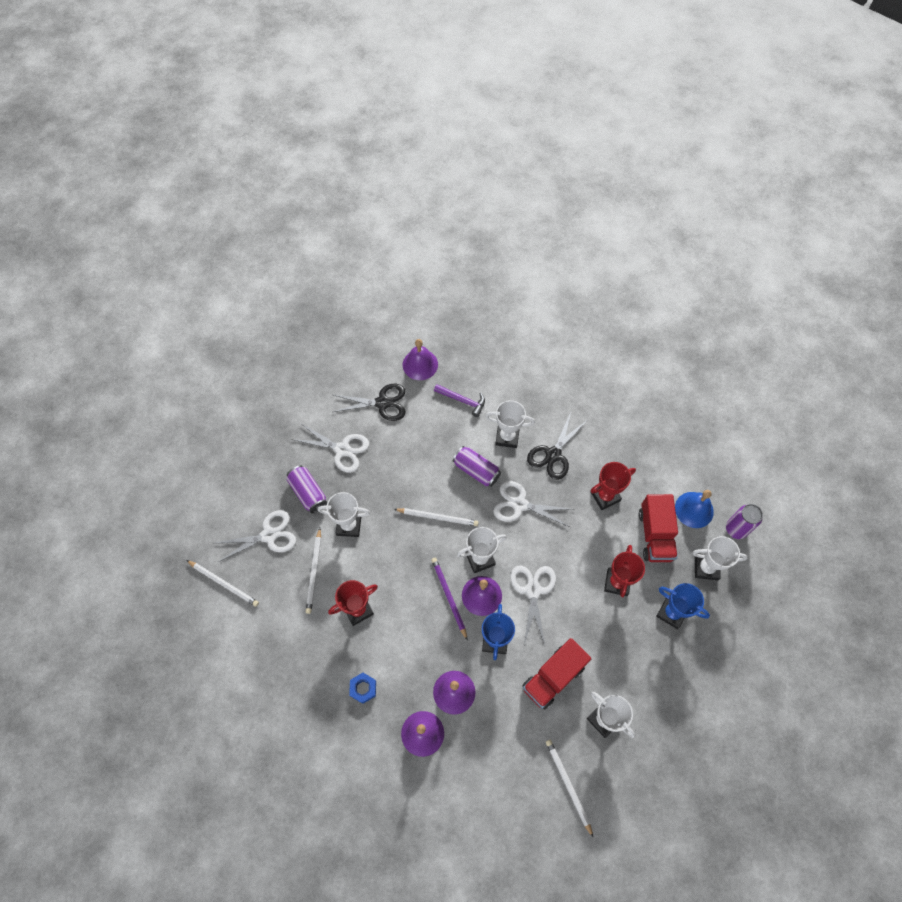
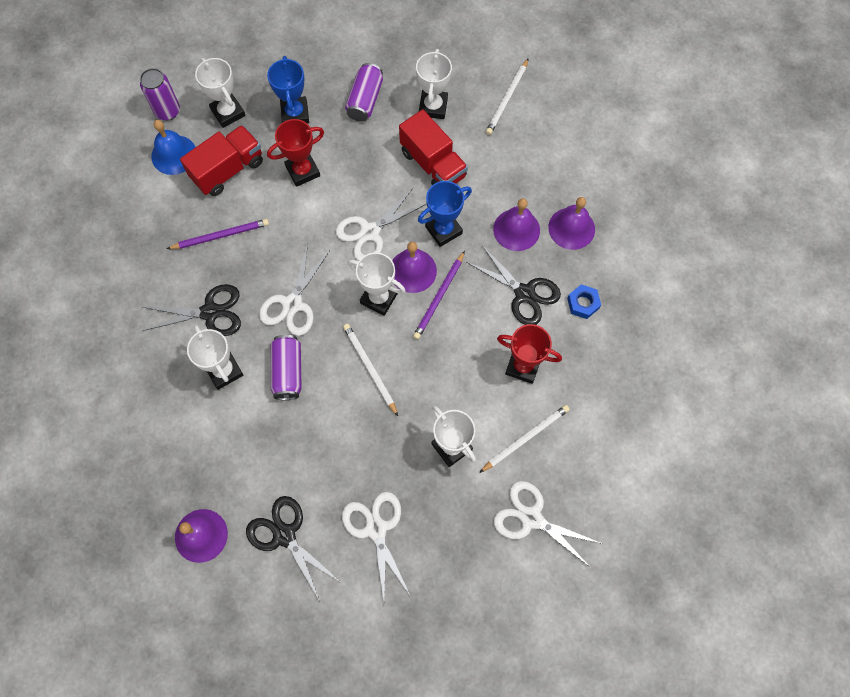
camera: 130 degrees left, 5 degrees up
(223, 583) = (615, 516): white pencil -> none
(308, 493) = (454, 520): purple can -> purple can (365, 100)
(403, 655) = (524, 294): none -> black scissors
(462, 400) = (214, 450): purple hammer -> none
(519, 504) = (292, 304): white scissors -> white scissors turned 45 degrees clockwise
(553, 677) = (433, 164): red truck -> red truck turned 45 degrees clockwise
(605, 496) = (220, 235): red trophy -> purple pencil

